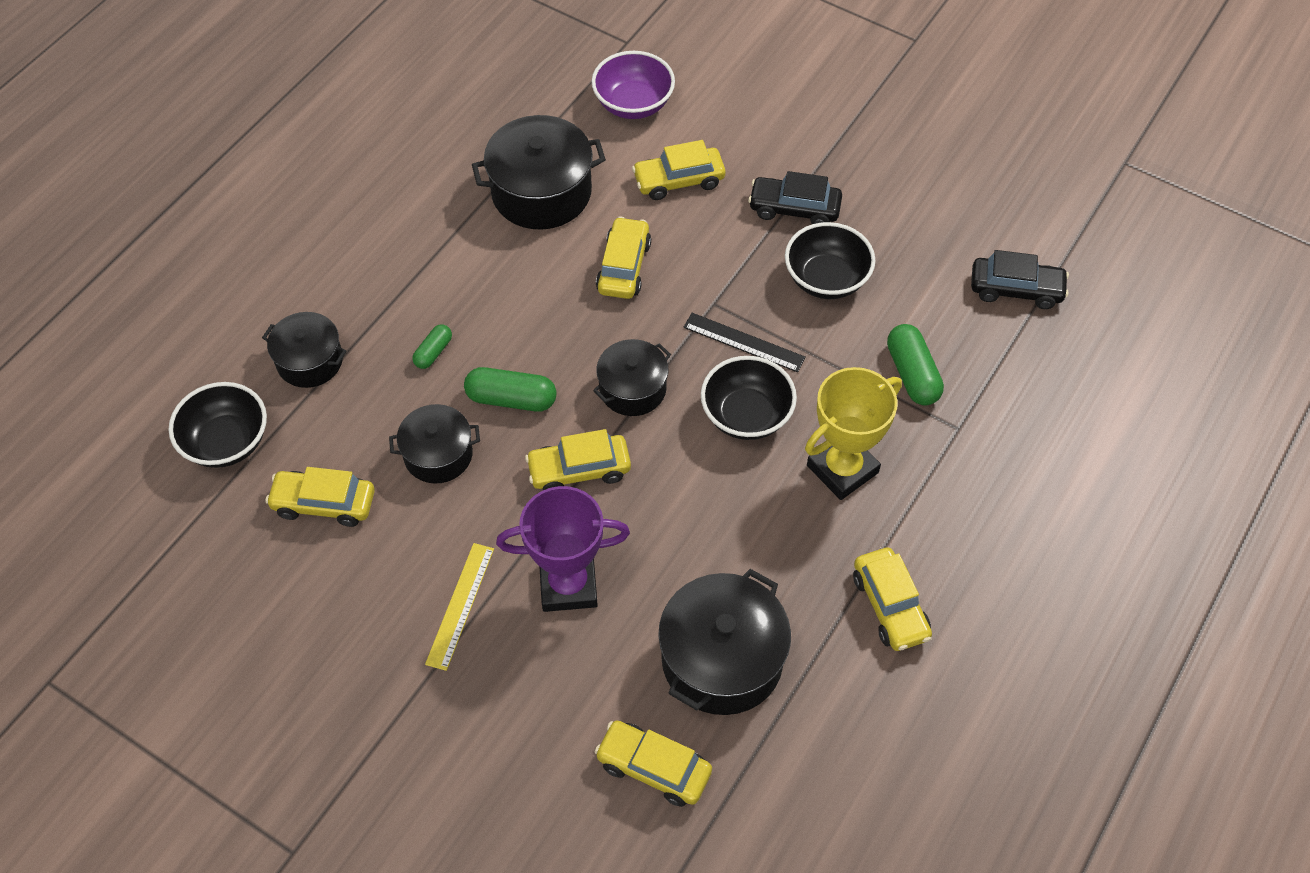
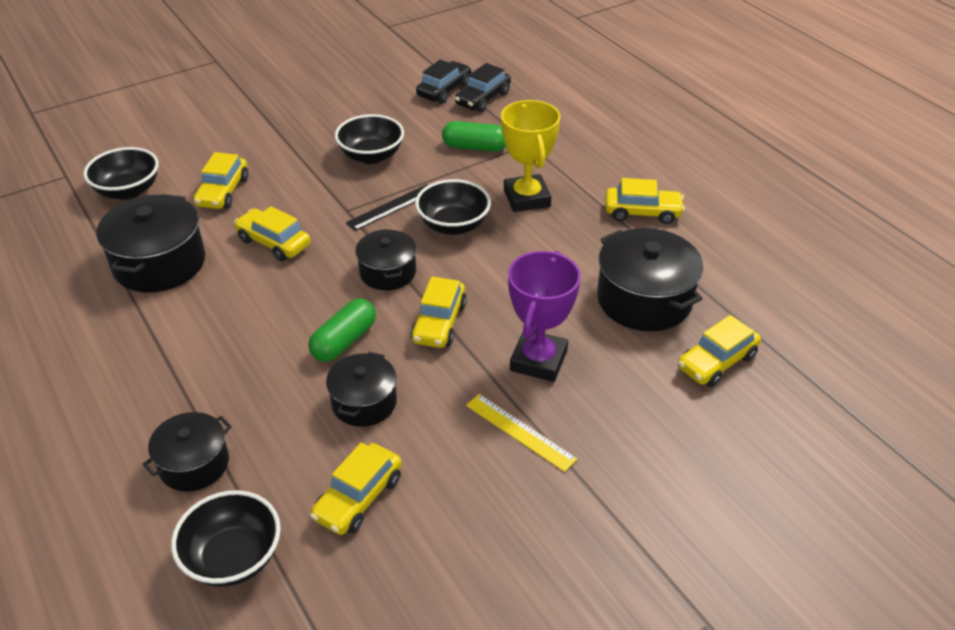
camera: 65 degrees left, 15 degrees down
(433, 352) = (258, 375): green capsule -> none
(633, 104) = (128, 191): purple bowl -> black bowl
(794, 209) = (301, 150): black car -> black car (483, 99)

